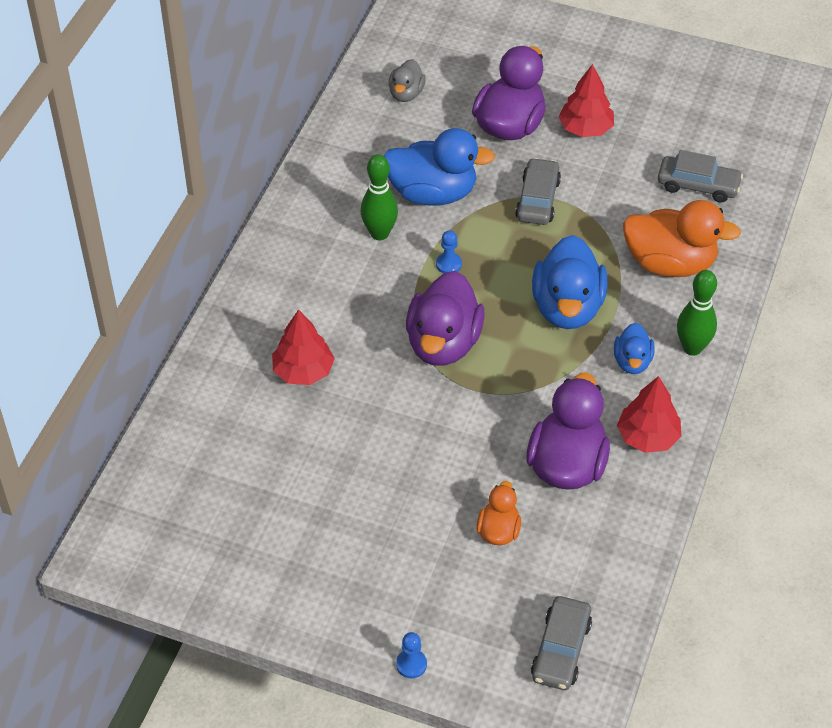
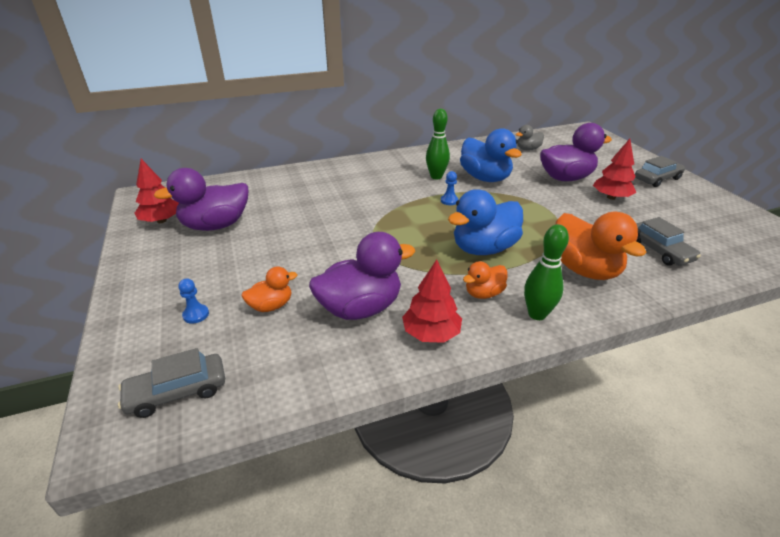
camera: 50 degrees right, 15 degrees down
(303, 371) = (319, 194): red tree -> red tree (161, 221)
(411, 664) = (119, 323): blue pawn -> blue pawn (196, 315)
(443, 343) = (394, 222): purple duck -> purple duck (216, 225)
(538, 199) = (538, 205): grey car -> grey car (657, 179)
(632, 362) = (483, 293): blue duck -> orange duck

